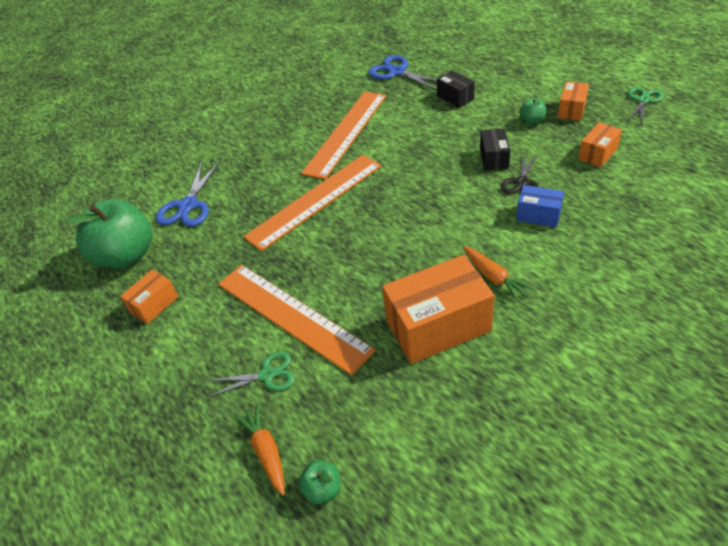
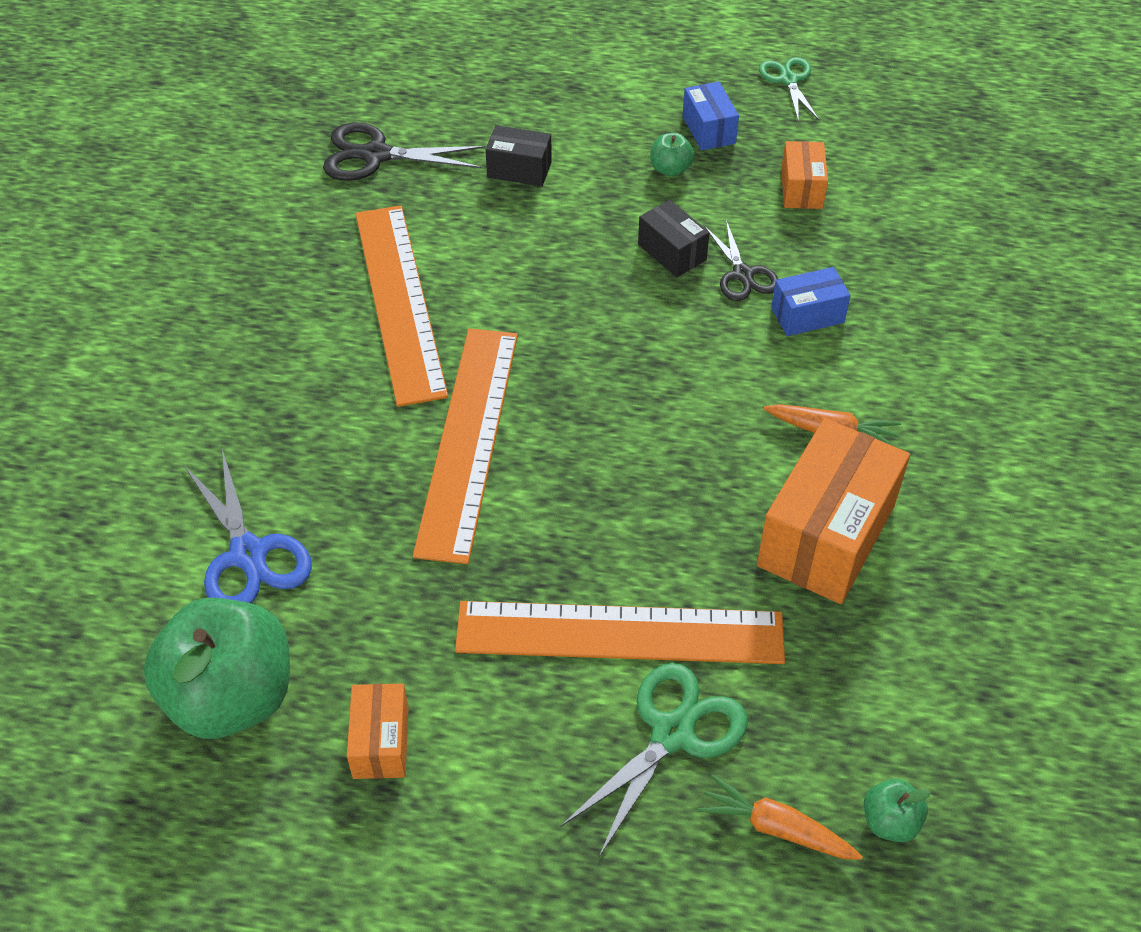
camera: 45 degrees left, 5 degrees up
(267, 375) = (672, 733): green scissors -> green scissors, size x1.52
(397, 72) = (376, 155): blue scissors -> black scissors
(571, 110) = (708, 130): orange box -> blue box

